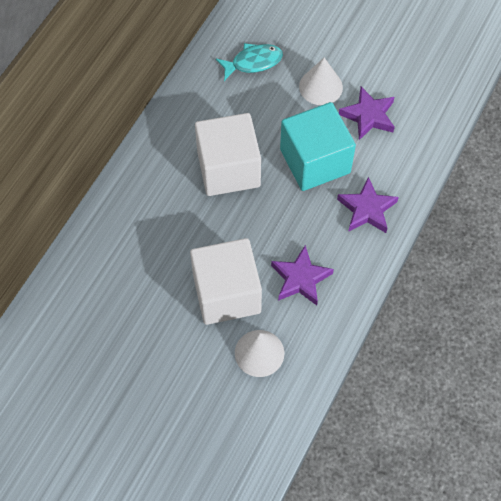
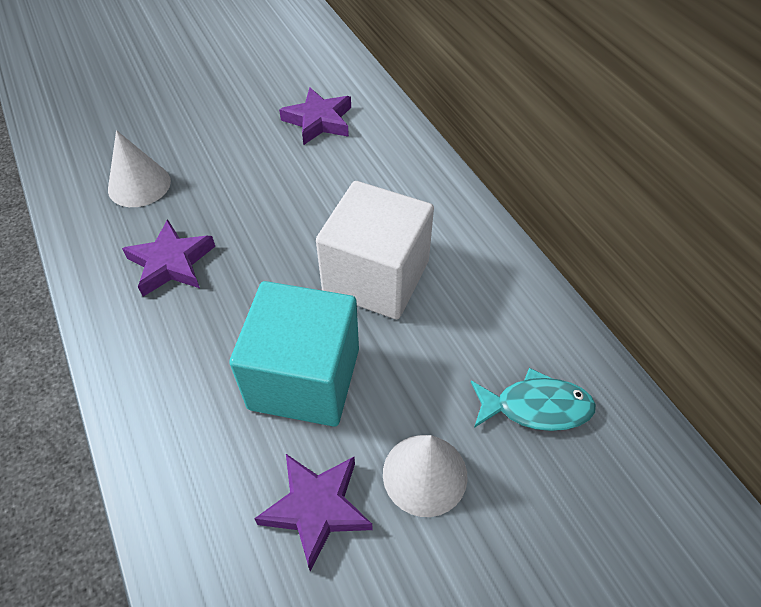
camera: 125 degrees right, 10 degrees down
(226, 293) = (226, 193): white cube -> none
(253, 62) = (536, 407): turquoise fish -> turquoise fish turned 105 degrees counterclockwise
(367, 209) = (178, 392): purple star -> purple star (319, 121)

